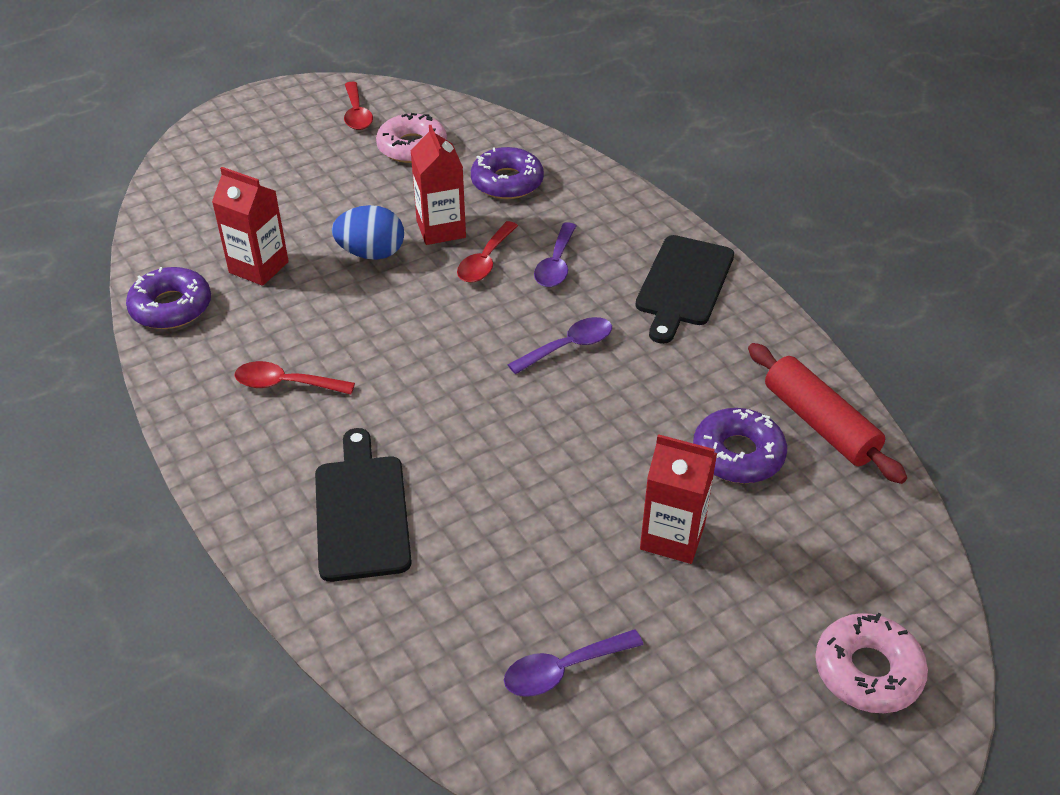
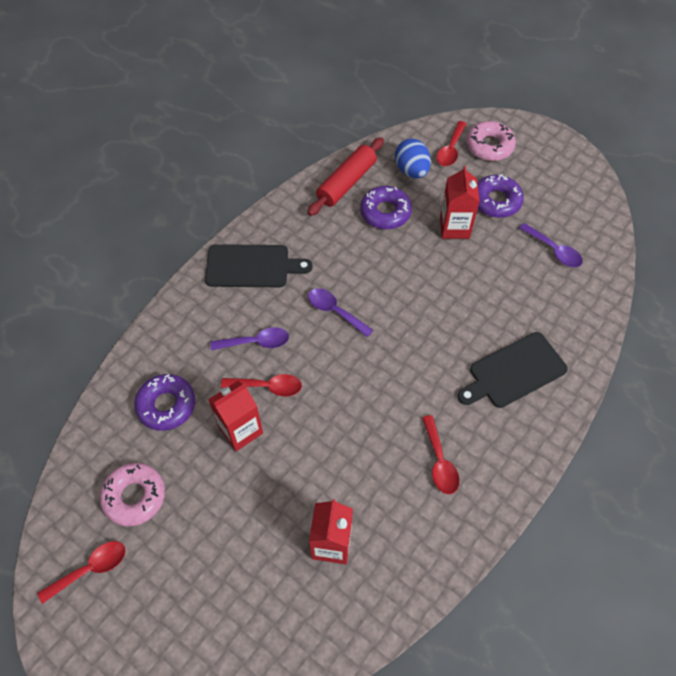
camera: 110 degrees left, 15 degrees up
(171, 307) = (401, 586): purple donut -> purple donut (496, 201)
(371, 253) = (286, 467): blue egg -> blue egg (411, 170)
(870, 599) = (450, 150): none -> red spoon

